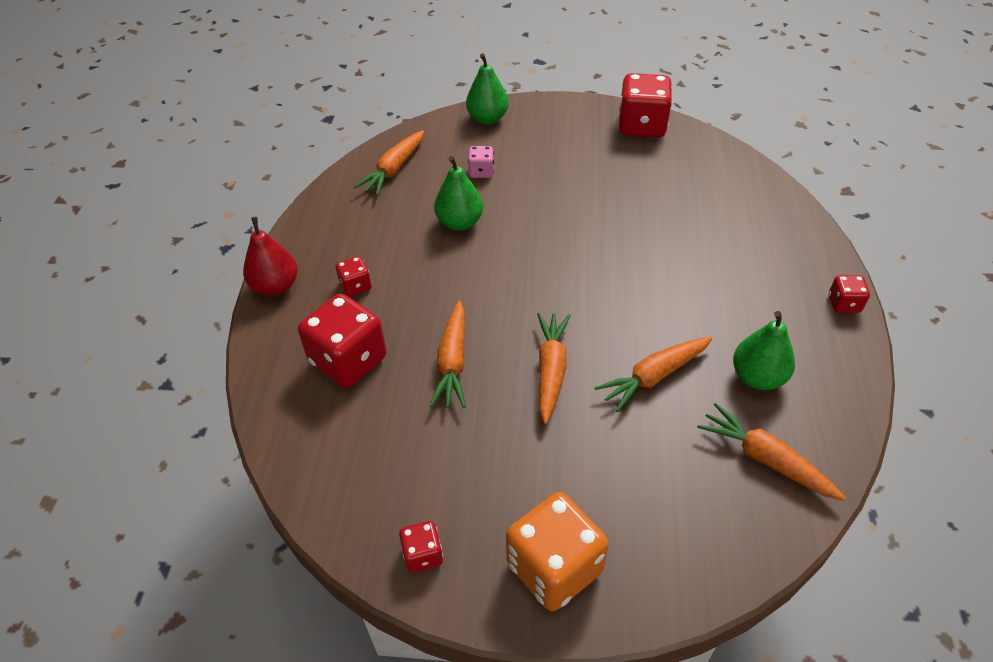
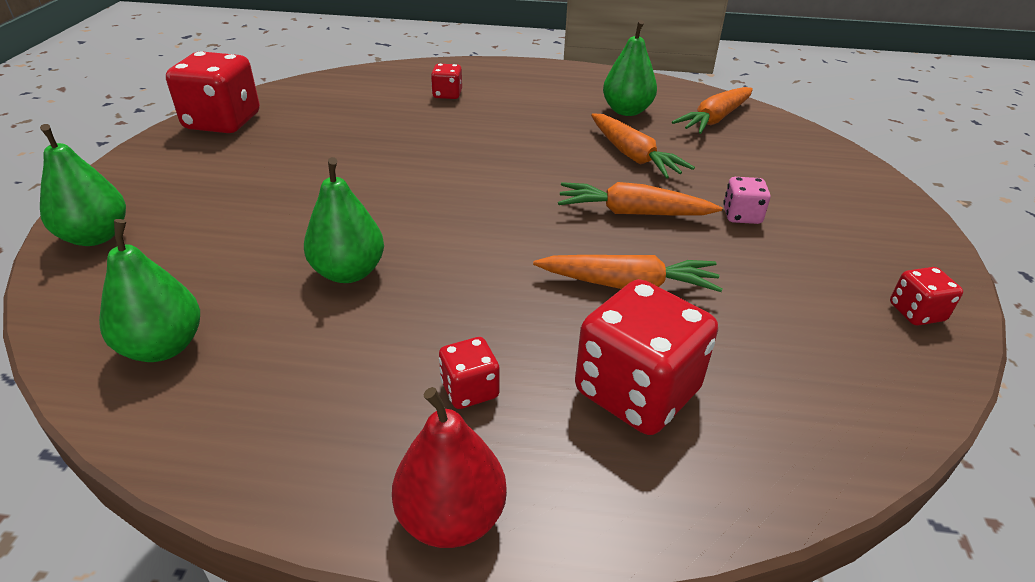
camera: 90 degrees left, 10 degrees down
(394, 170) = (163, 347): orange carrot -> green pear
(481, 172) = (236, 248): pink dice -> pink dice (741, 216)
(554, 568) = (877, 227): orange dice -> none
(844, 304) = (540, 68): red dice -> red dice (447, 94)

